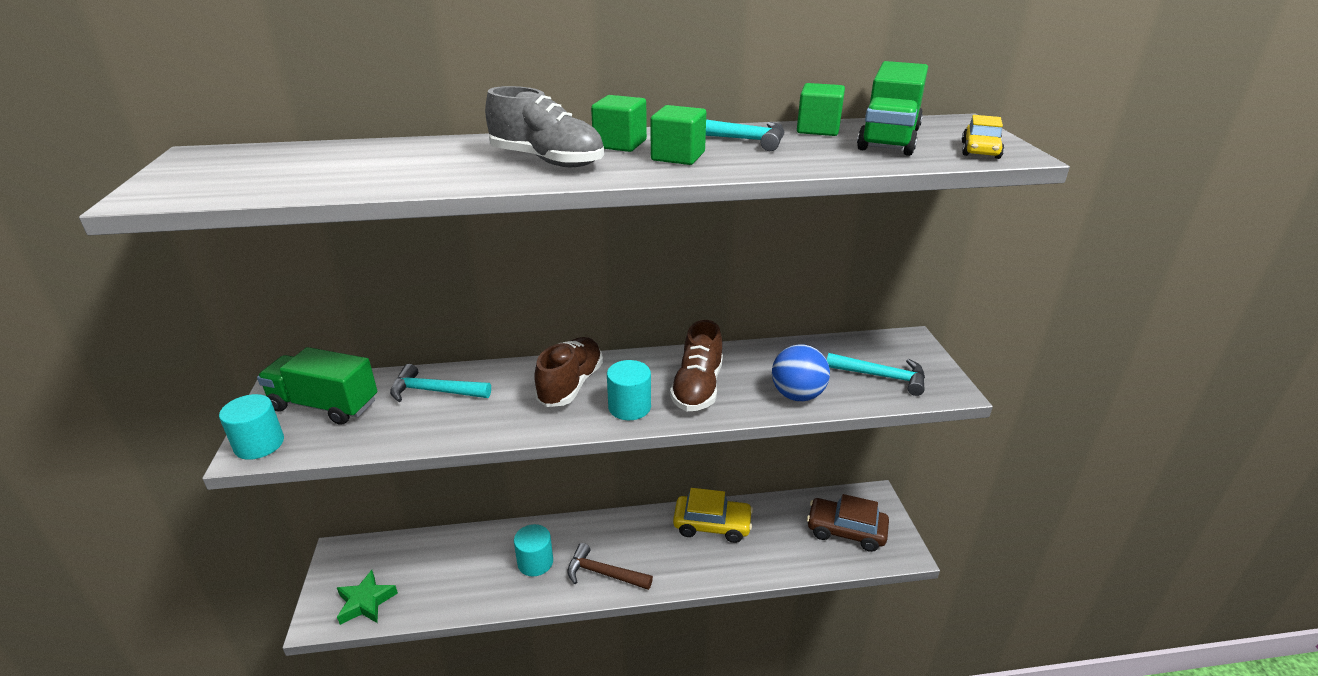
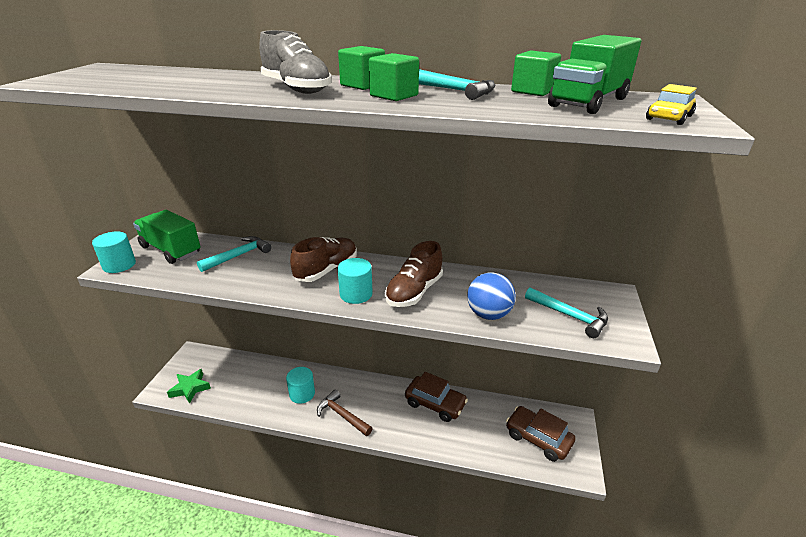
camera: 20 degrees right, 0 degrees up
(434, 391) = (238, 256): turquoise hammer -> turquoise hammer turned 105 degrees clockwise
(712, 525) = (435, 404): yellow car -> brown car

